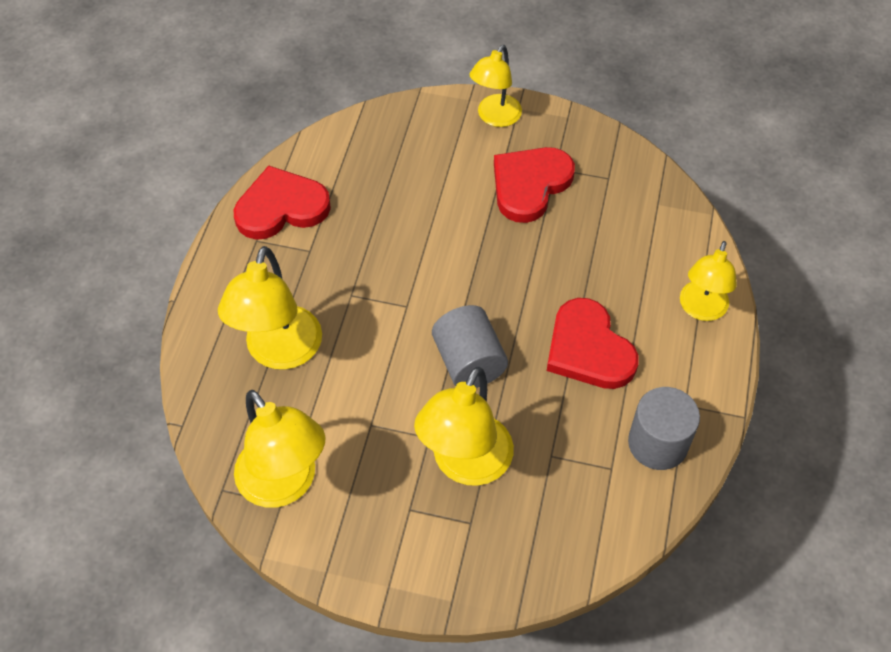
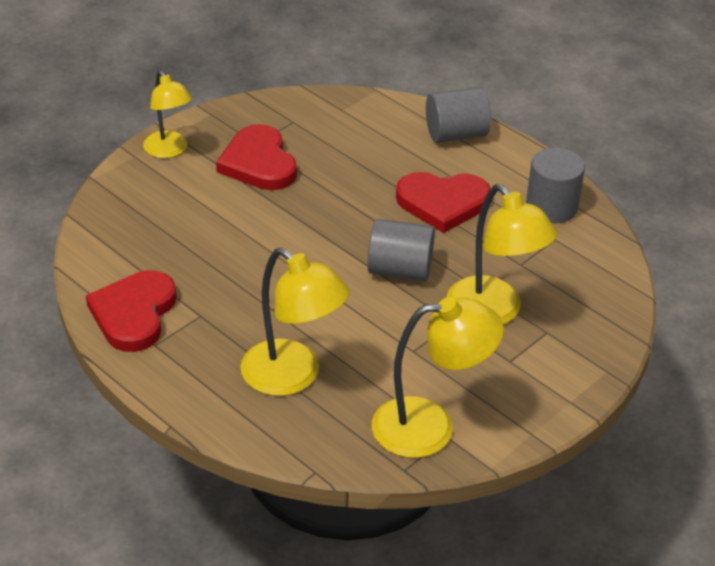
camera: 60 degrees left, 15 degrees down
(701, 309) = (456, 134): yellow lamp -> grey cylinder

